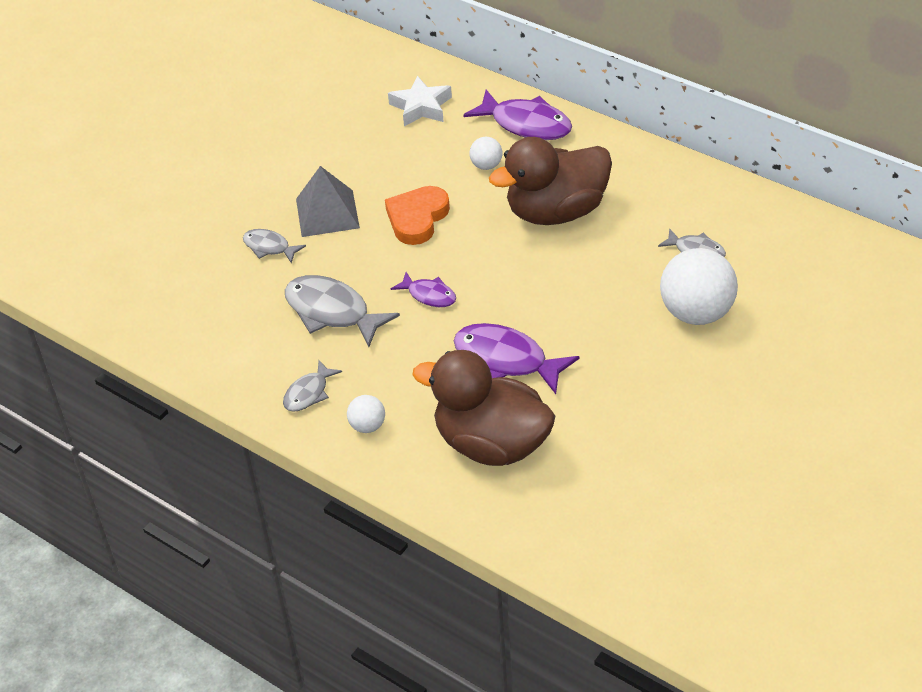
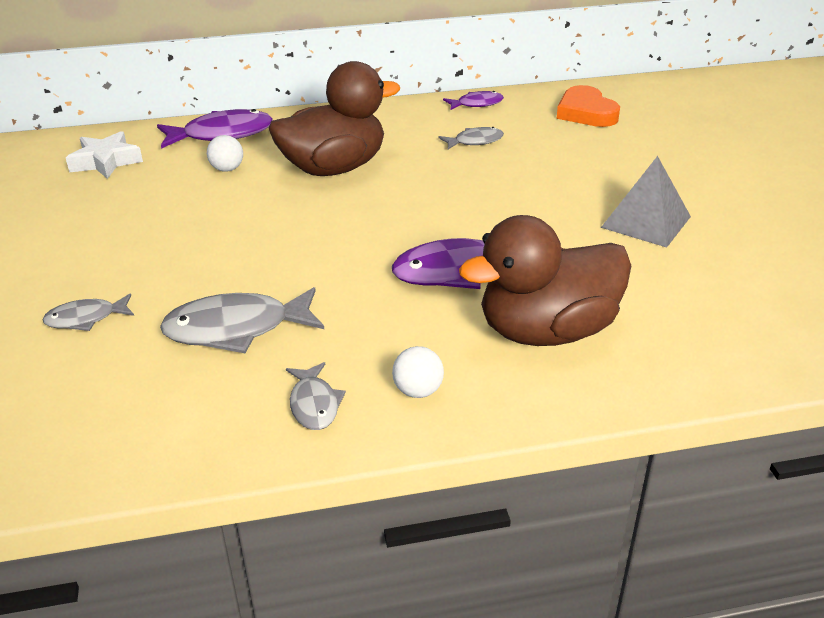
camera: 50 degrees left, 10 degrees down
(327, 213) = (115, 264): grey pyramid -> grey pyramid (646, 222)
(417, 218) = (217, 226): orange heart -> orange heart (586, 113)
(429, 295) = (314, 267): purple fish -> purple fish (476, 104)
(556, 212) = (334, 168): brown duck -> brown duck turned 135 degrees counterclockwise
(696, 313) = (538, 171): white ball -> none

